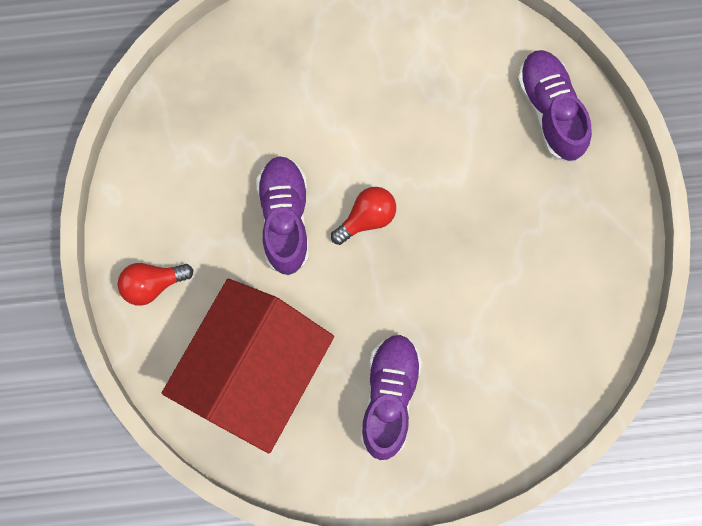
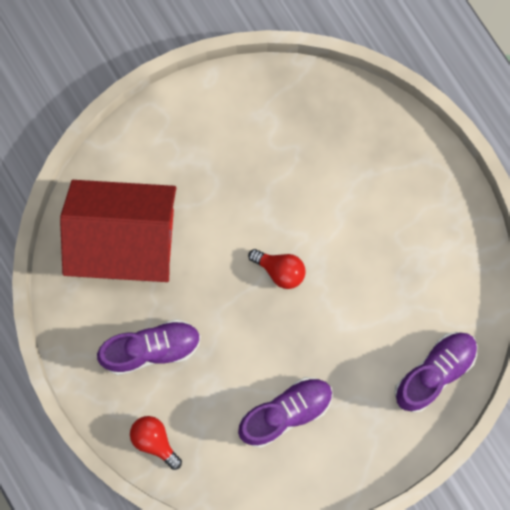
camera: 65 degrees right, 0 degrees up
(152, 284) = (156, 139): red light bulb -> red light bulb (155, 441)
(284, 219) = (251, 210): purple shoe -> purple shoe (285, 413)

